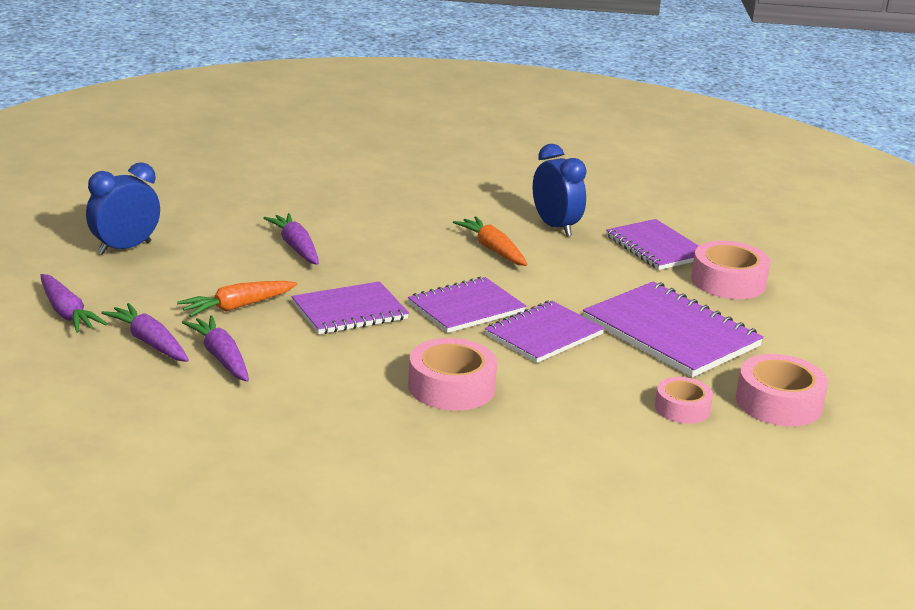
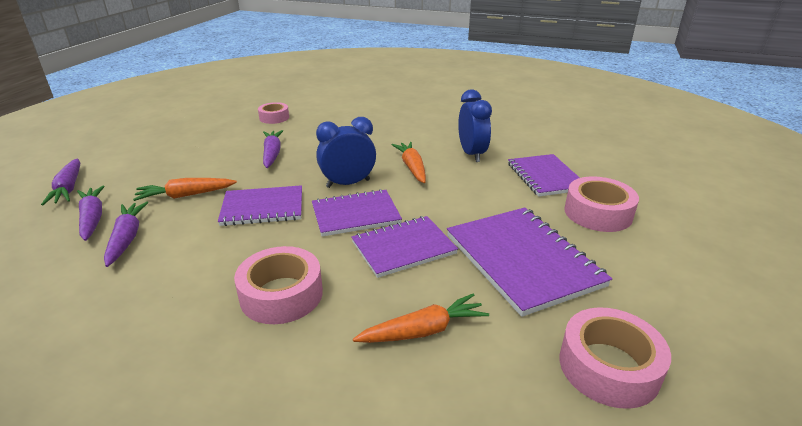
camera: 20 degrees right, 5 degrees up
(124, 248) = (162, 145): blue clock -> blue clock (348, 183)
(609, 398) = (423, 330): none -> orange carrot
(682, 408) = (494, 357): pink tape -> pink tape (274, 118)

